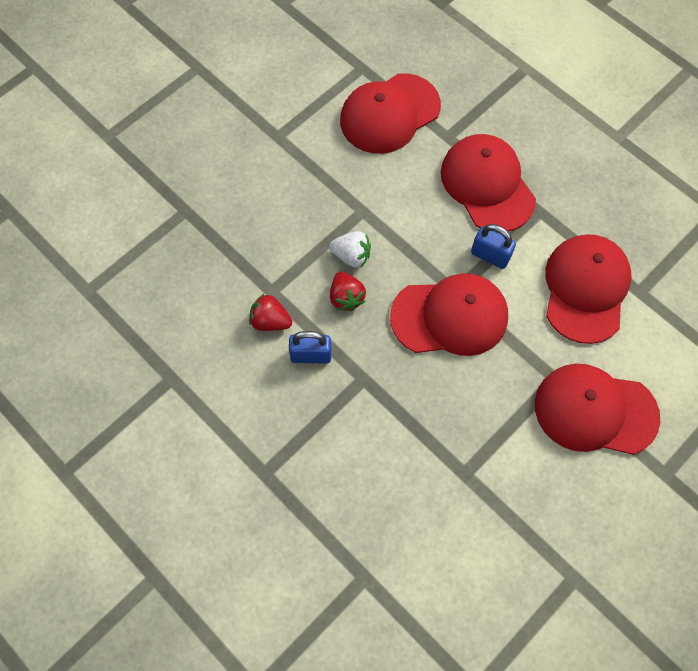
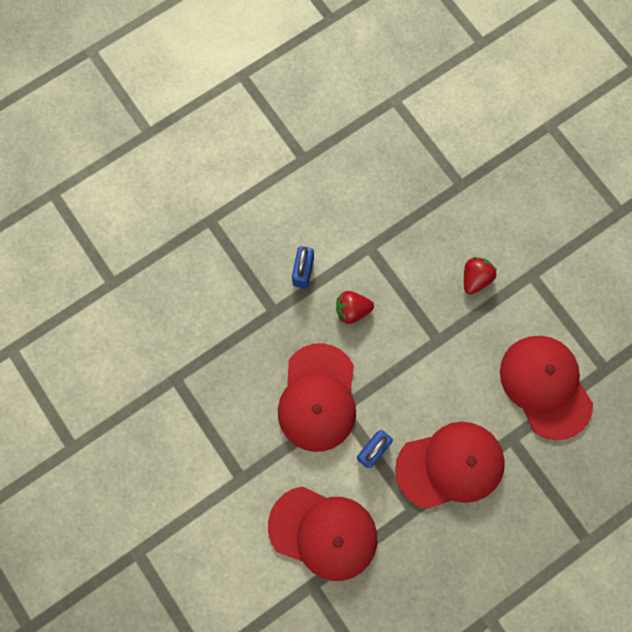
camera: 100 degrees right, 10 degrees up
(270, 321) = (341, 242): red strawberry -> red strawberry (475, 278)
(351, 256) = (393, 322): white strawberry -> none
(595, 411) = (205, 506): red cap -> none

